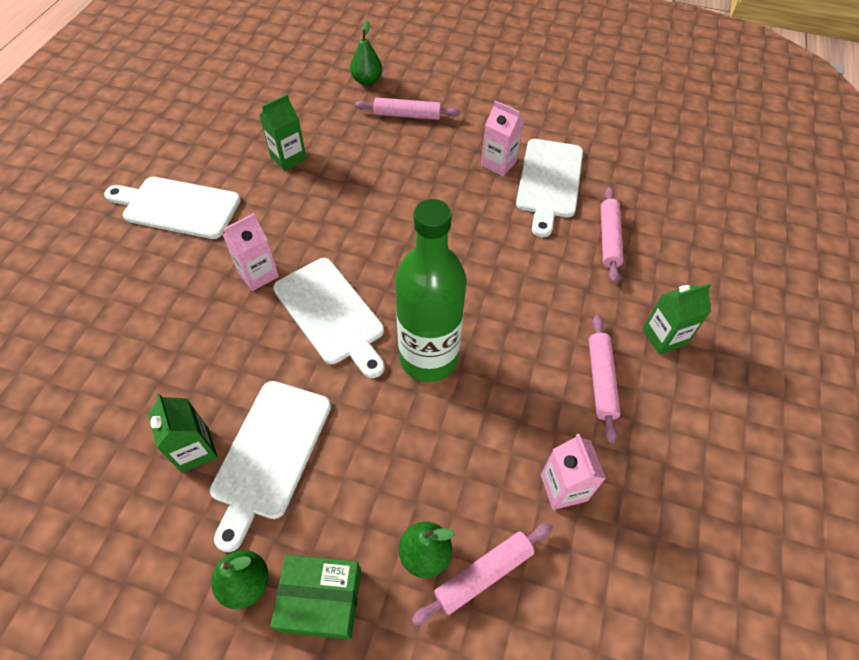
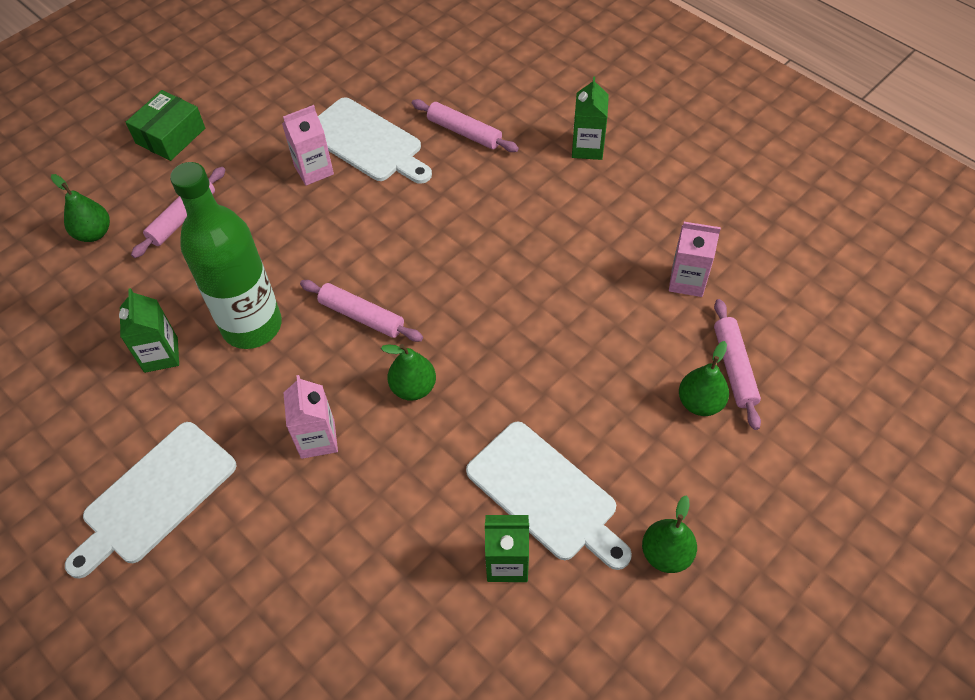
camera: 60 degrees left, 0 degrees up
(321, 600) = (706, 497): green box -> green box (170, 136)
(331, 314) = (413, 387): white cutting board -> green pear
(428, 358) = (512, 325): green bottle -> green bottle (252, 326)
(601, 380) = (605, 210): pink rolling pin -> pink rolling pin (362, 316)

